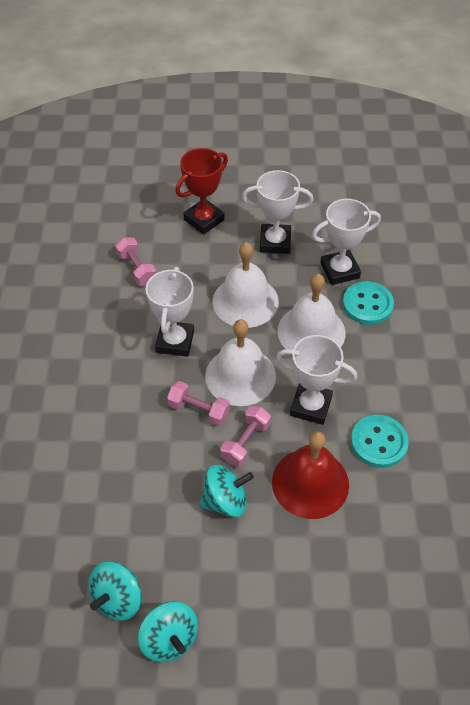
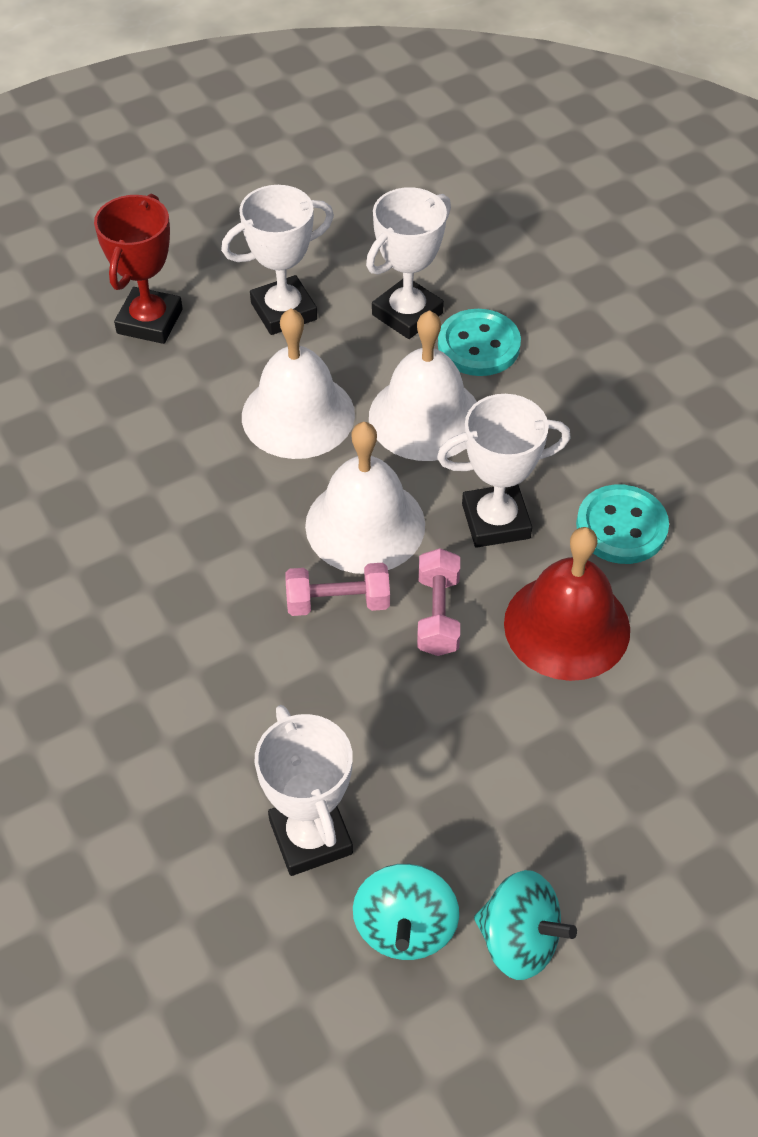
camera: 30 degrees left, 0 degrees up
(137, 269) = (93, 438): pink dumbbell -> none
(175, 341) = (231, 519): white trophy -> white trophy (310, 837)
(225, 501) = (466, 710): turquoise spinning top -> none

